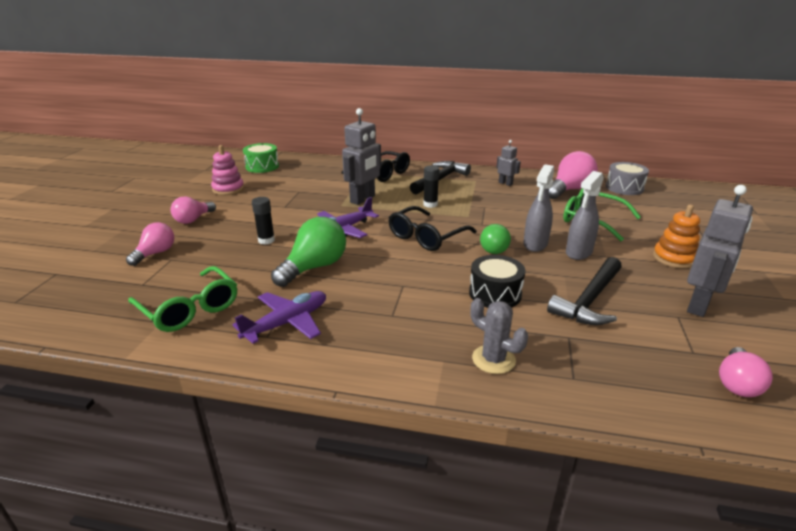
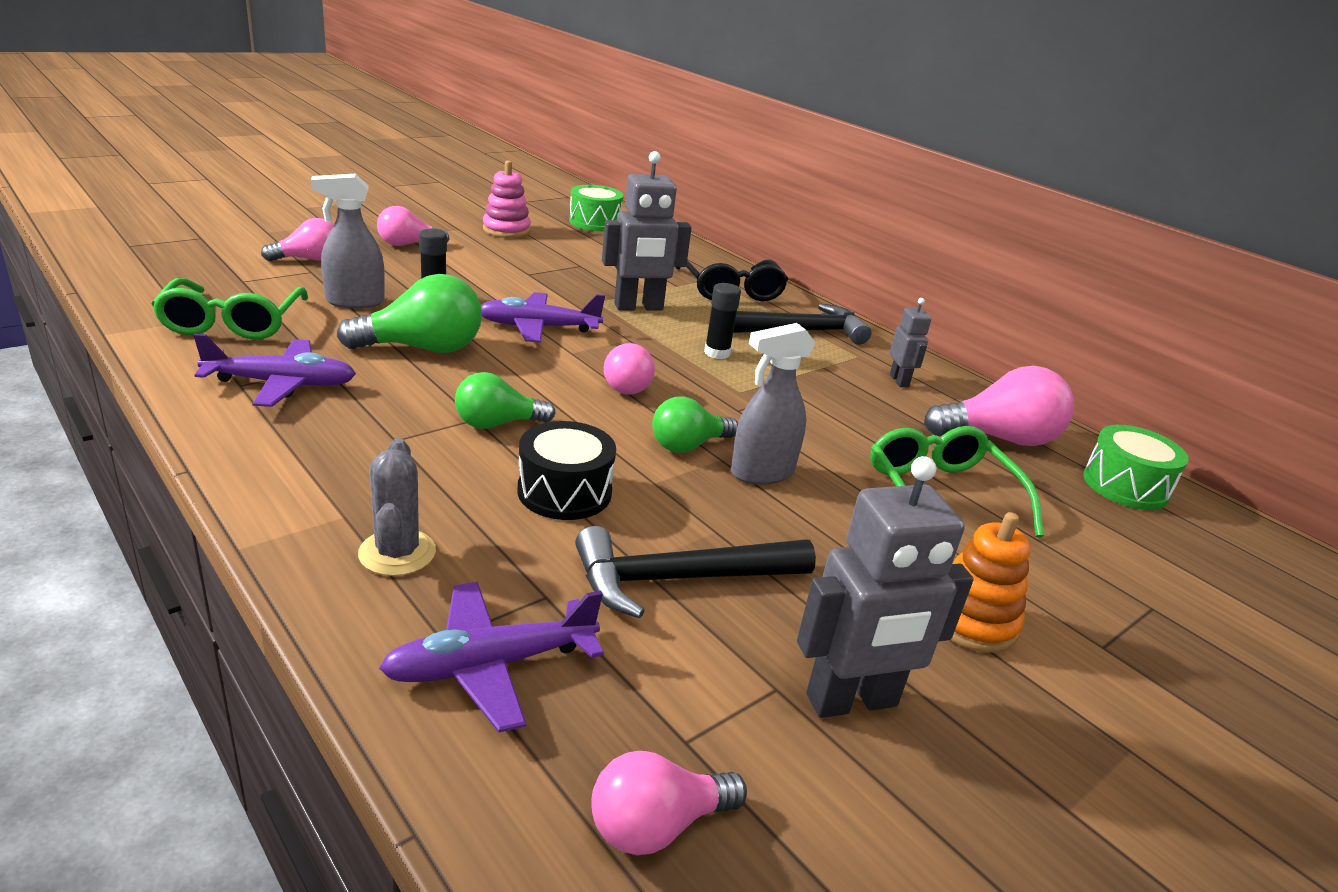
camera: 35 degrees right, 0 degrees up
(416, 282) = (497, 424): none -> green light bulb
(426, 237) = (625, 385): black glasses -> pink light bulb
(578, 253) = (808, 519): grey spray bottle -> grey spray bottle (354, 302)
(605, 374) = (490, 666): none -> purple plane
(624, 188) = (1125, 486): grey drum -> green drum

